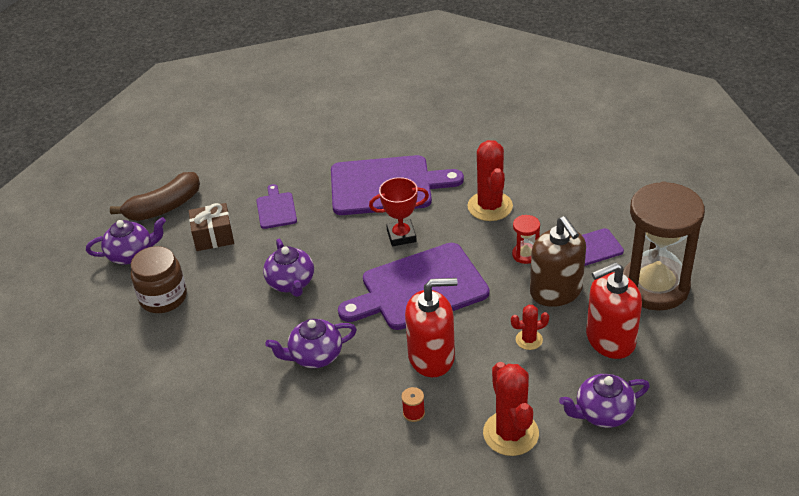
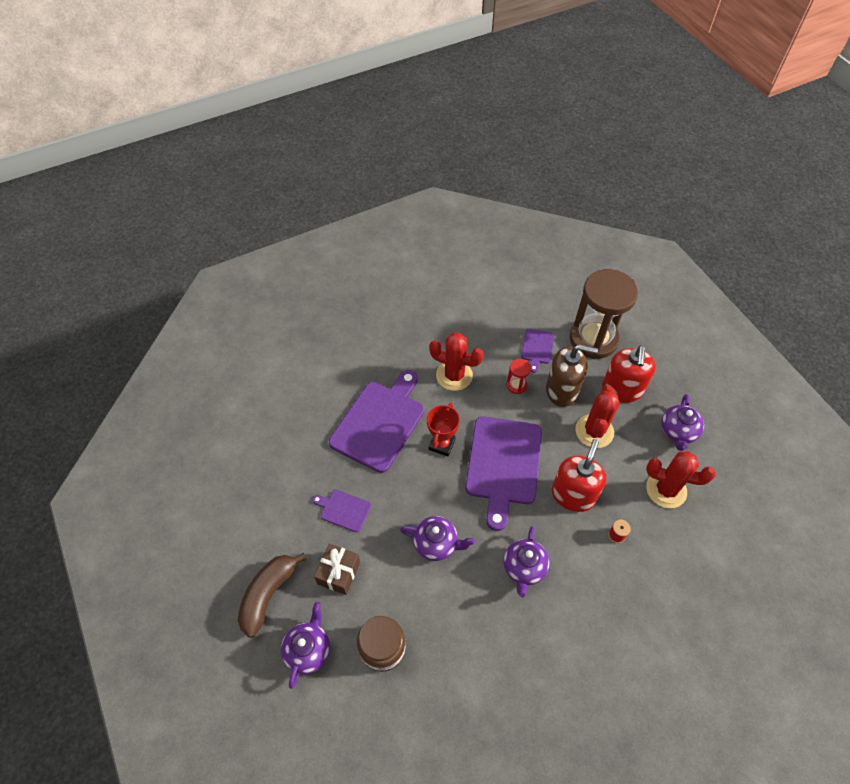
camera: 60 degrees left, 15 degrees up
(164, 207) = (268, 594): brown banana -> brown banana turned 150 degrees counterclockwise
(529, 340) = (594, 431): red cactus -> red cactus, size x1.90

